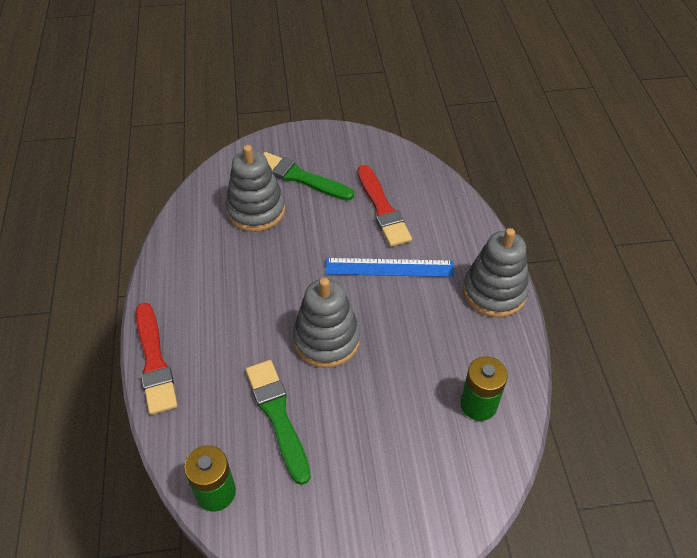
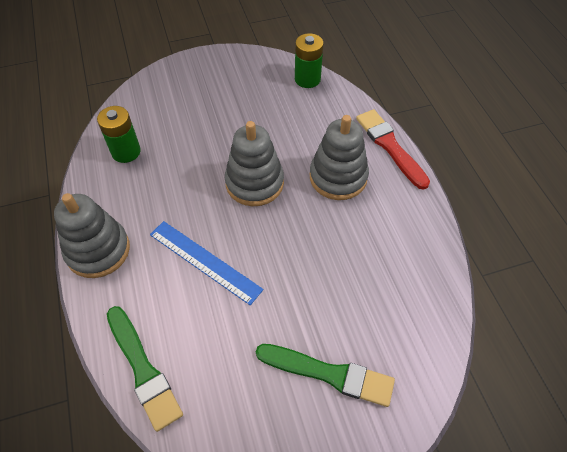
camera: 170 degrees right, 5 degrees up
(256, 210) = (365, 312): grey stacking toy -> grey stacking toy (338, 177)
(278, 416) = (279, 124): green brush -> green brush (143, 369)
(382, 209) = (218, 339): red brush -> none
(389, 267) = (205, 261): blue ruler -> blue ruler turned 45 degrees clockwise

